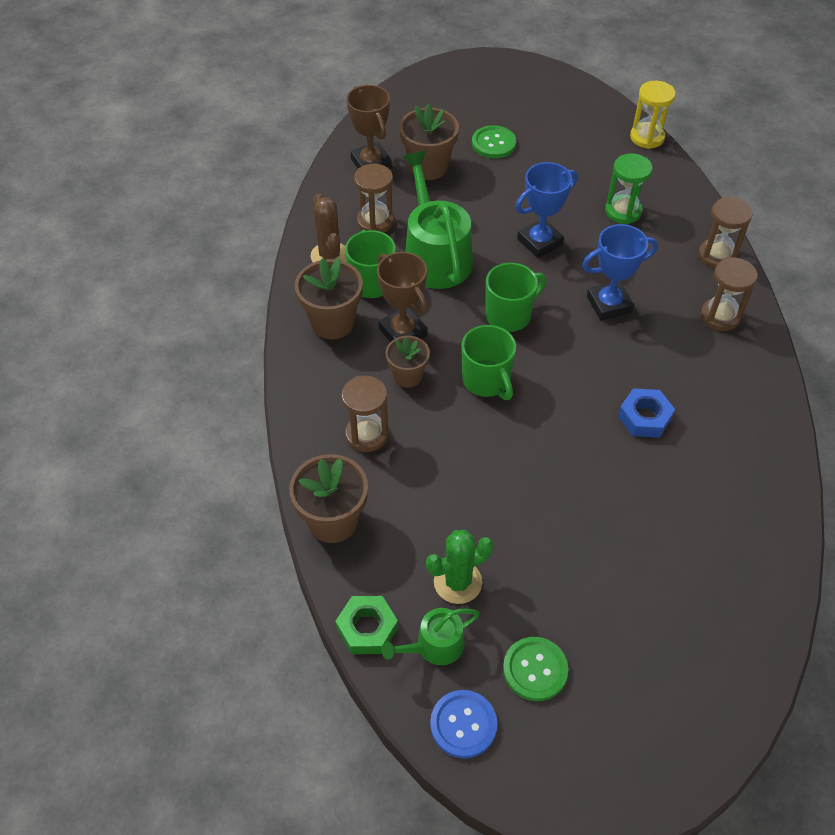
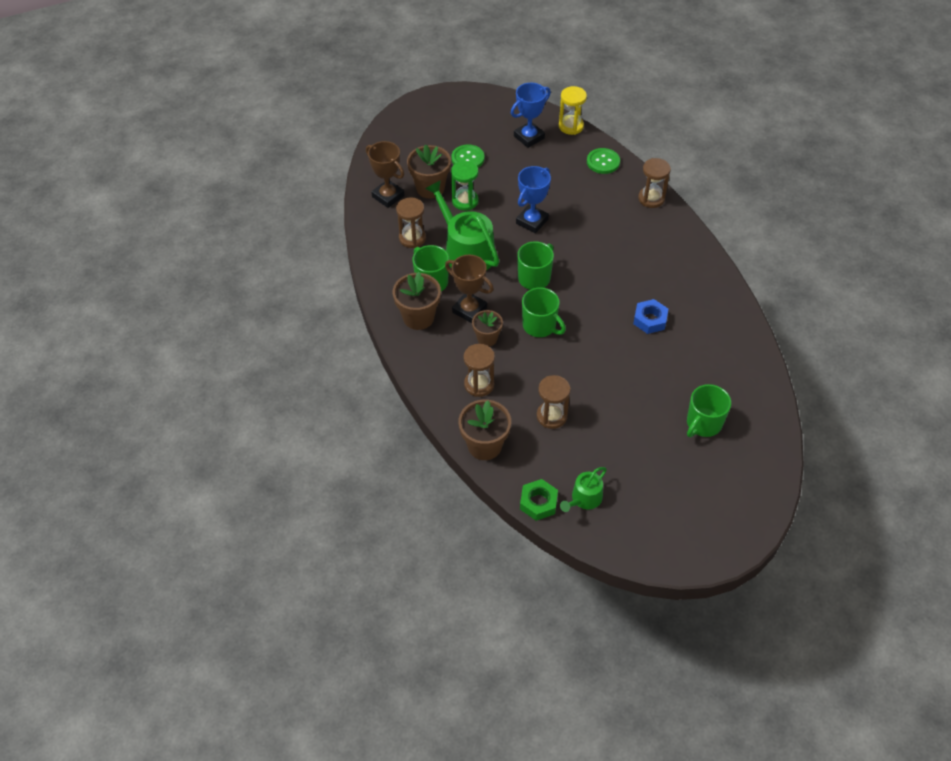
camera: 20 degrees left, 0 degrees up
(330, 256) = (393, 271): brown cactus -> none
(457, 582) = (580, 457): green cactus -> none
(463, 724) = (622, 537): blue button -> none
(535, 669) = (650, 492): green button -> green button (603, 162)
(609, 304) = (596, 252): blue trophy -> blue trophy (529, 137)
(623, 211) = (577, 184): green hourglass -> green hourglass (465, 201)
(659, 593) = (703, 424): none -> green mug
(720, 316) = (669, 239): brown hourglass -> brown hourglass (551, 416)

